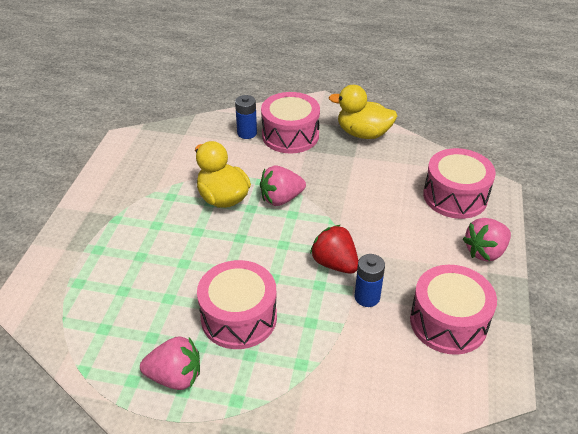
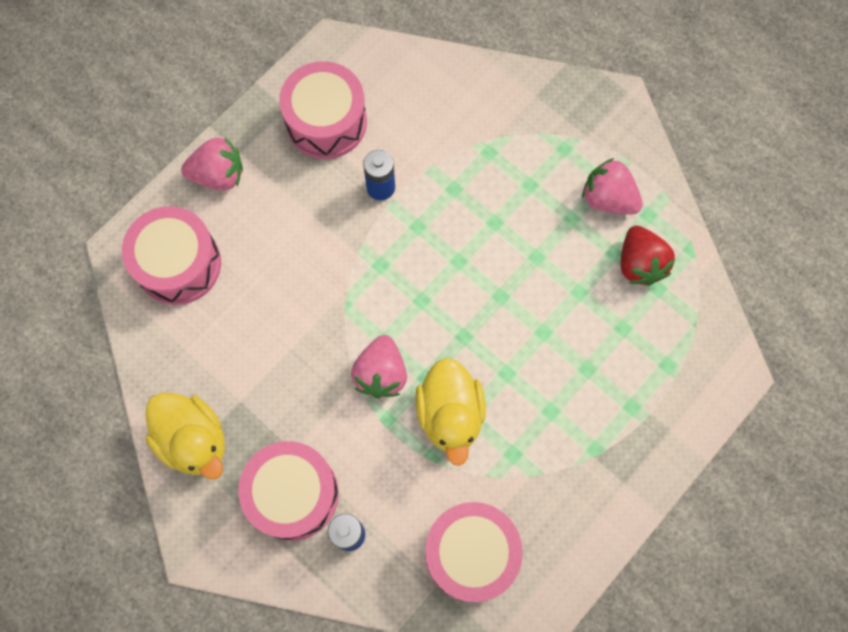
camera: 150 degrees left, 30 degrees up
(239, 317) = (519, 231): pink drum -> pink drum (471, 553)
(281, 199) = (381, 373): pink strawberry -> pink strawberry turned 90 degrees clockwise
(334, 263) = (384, 244): red strawberry -> red strawberry (639, 264)

